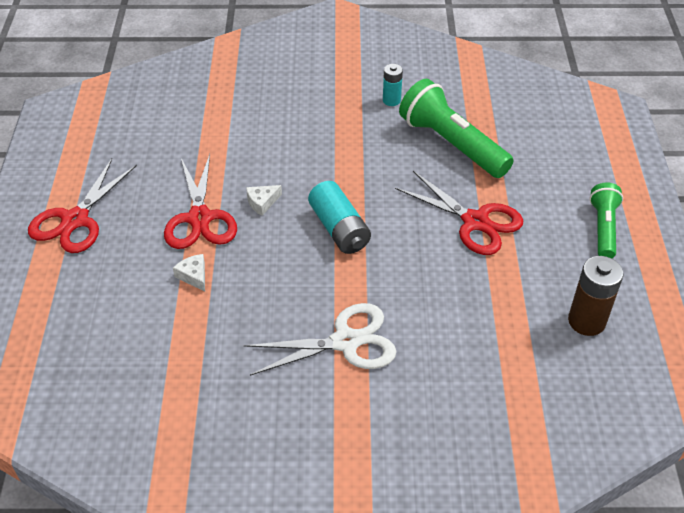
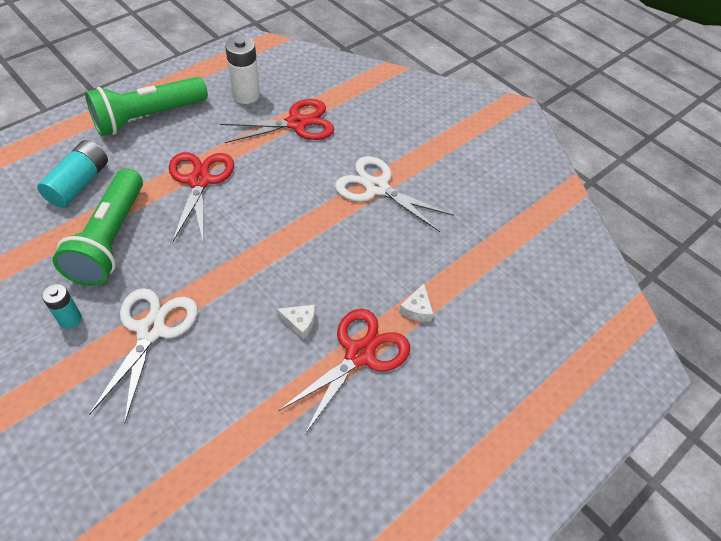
camera: 135 degrees left, 5 degrees up
(75, 220) = (459, 454): red scissors -> red scissors (297, 123)
(339, 229) = (280, 252): turquoise battery -> turquoise battery (79, 183)
(341, 130) = (151, 330): none -> white scissors
(586, 321) = (246, 95): brown battery -> white battery
(603, 228) = (148, 117): green flashlight -> green flashlight, size x1.68

